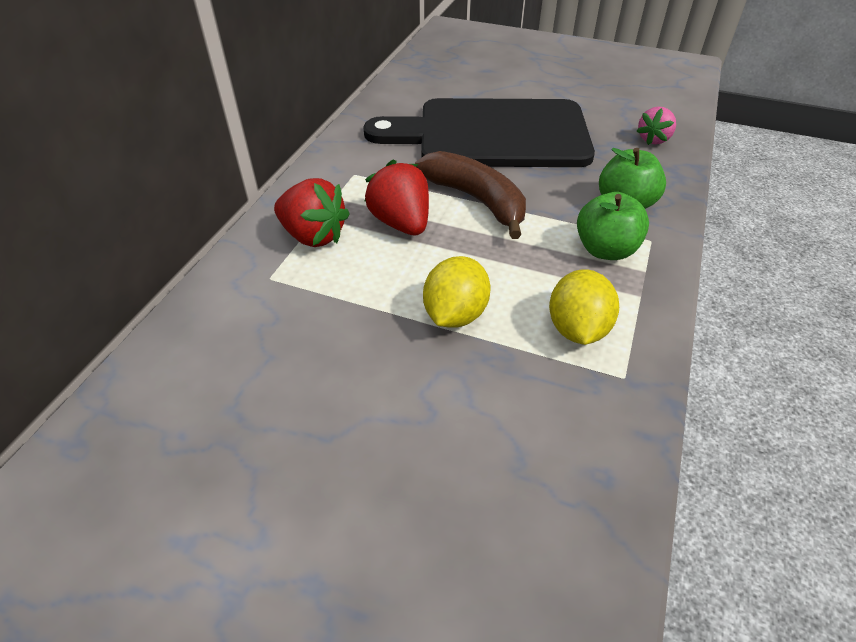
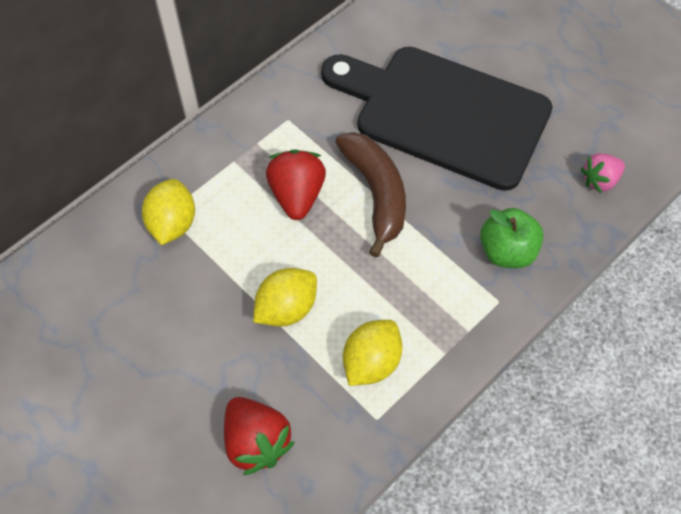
camera: 25 degrees right, 15 degrees up
(281, 284) = (172, 223): none -> yellow lemon
(313, 236) = (219, 181): red strawberry -> red strawberry (256, 441)
(605, 249) = (451, 295): green apple -> none

